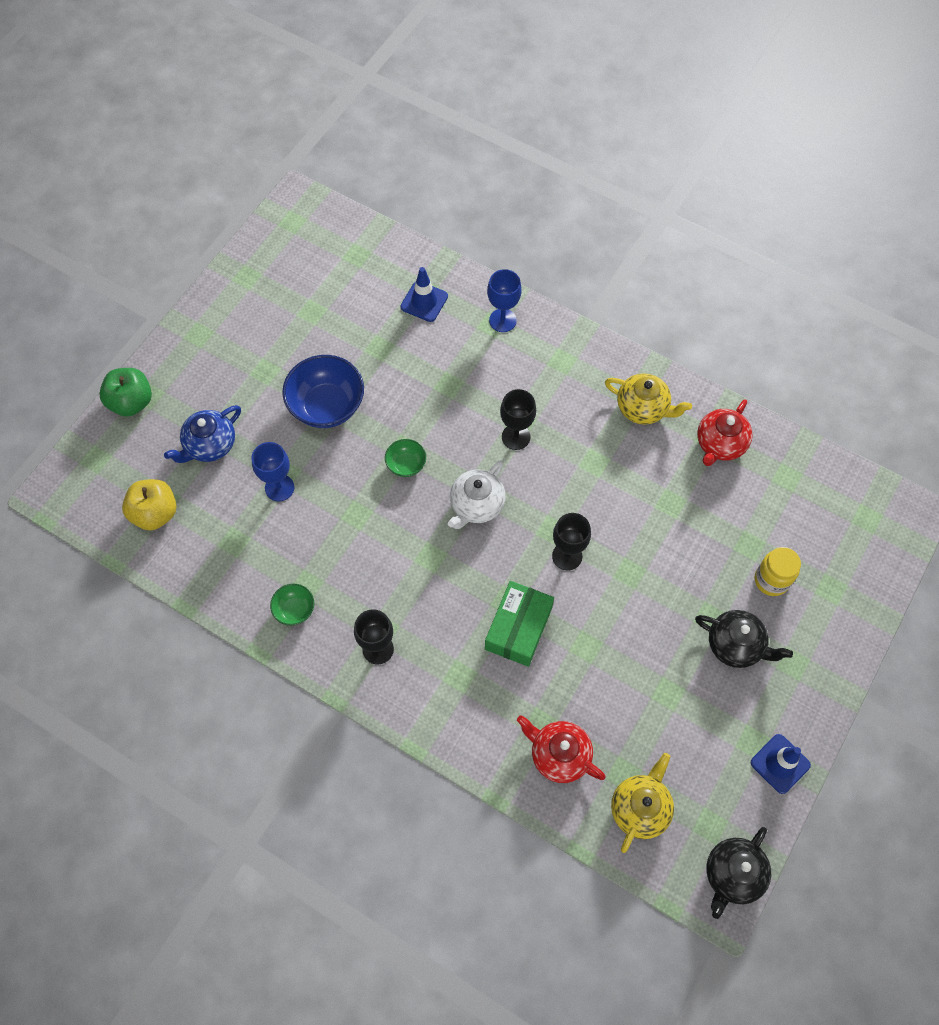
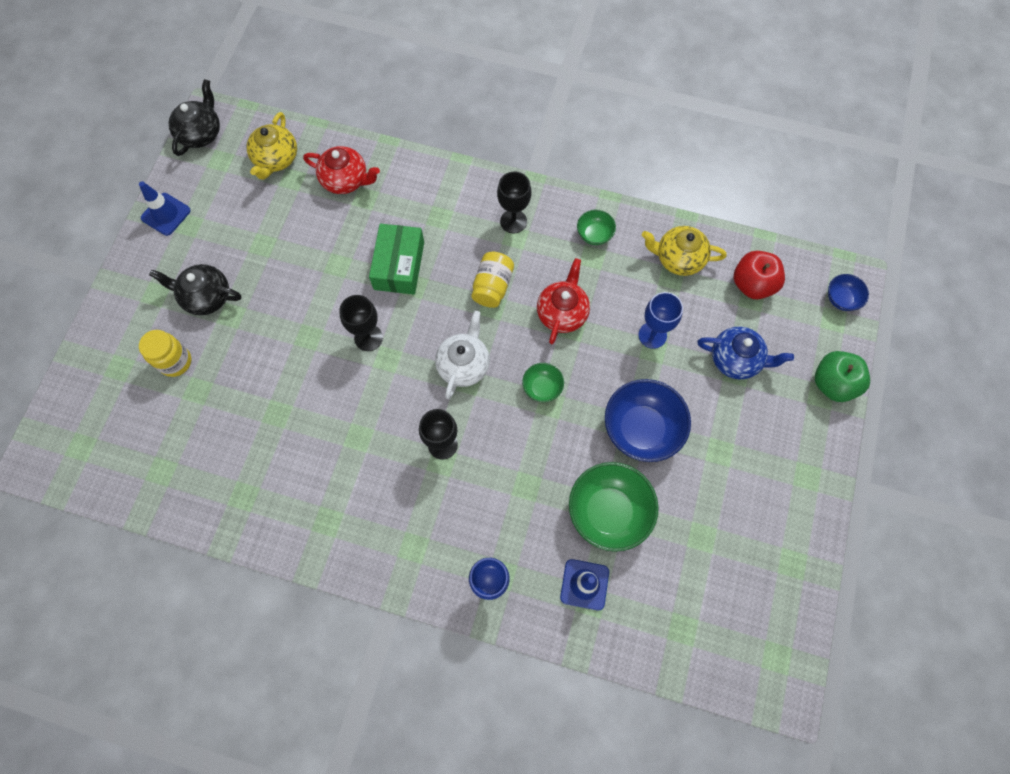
camera: 165 degrees right, 5 degrees up
(76, 476) = (841, 299): none -> blue bowl
(155, 513) = (752, 284): yellow apple -> red apple
(209, 445) = (736, 359): blue teapot -> blue teapot turned 75 degrees clockwise
(383, 348) = (608, 511): none -> green bowl
(424, 578) = (492, 286): none -> yellow jar
(643, 408) = (316, 512): yellow teapot -> yellow teapot (678, 258)
(720, 444) = (232, 490): red teapot -> red teapot (562, 312)

